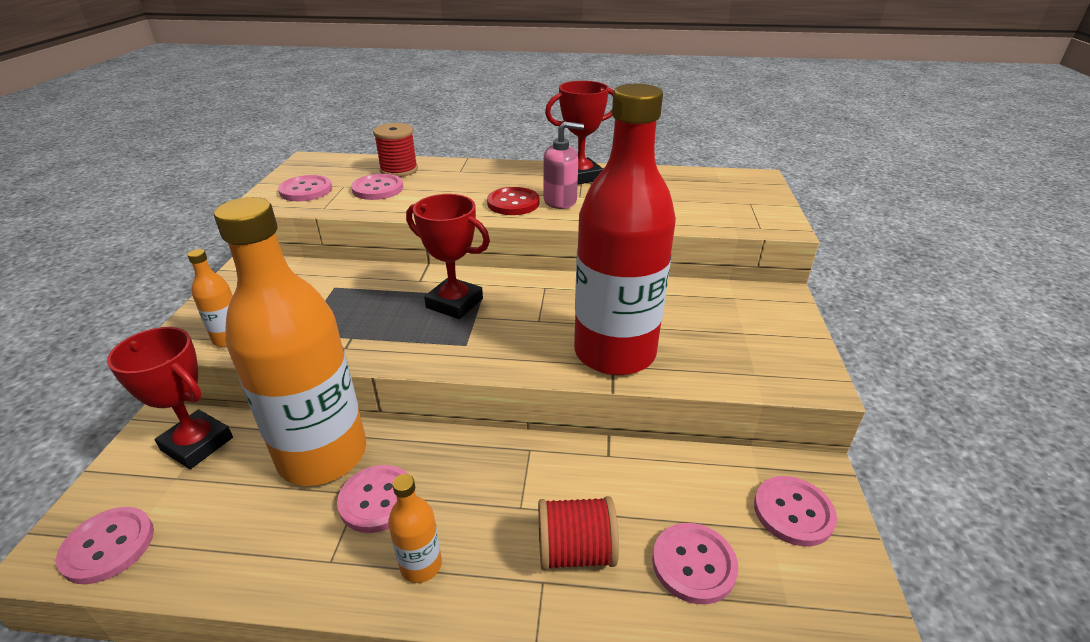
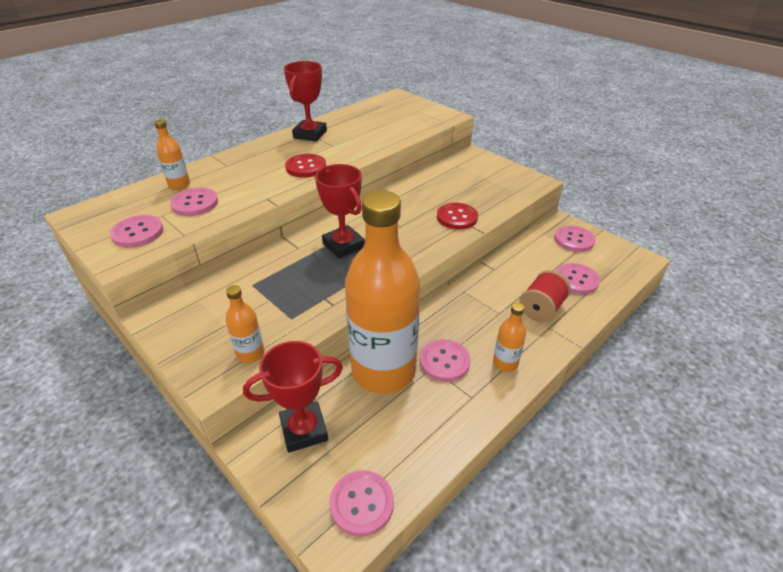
camera: 50 degrees left, 5 degrees up
(399, 170) = (179, 185): red spool -> orange bottle
(454, 303) = (343, 245): red trophy -> red trophy turned 75 degrees clockwise
(560, 201) = (329, 153): pink soap dispenser -> none
(614, 353) = (457, 217): red bottle -> red button

